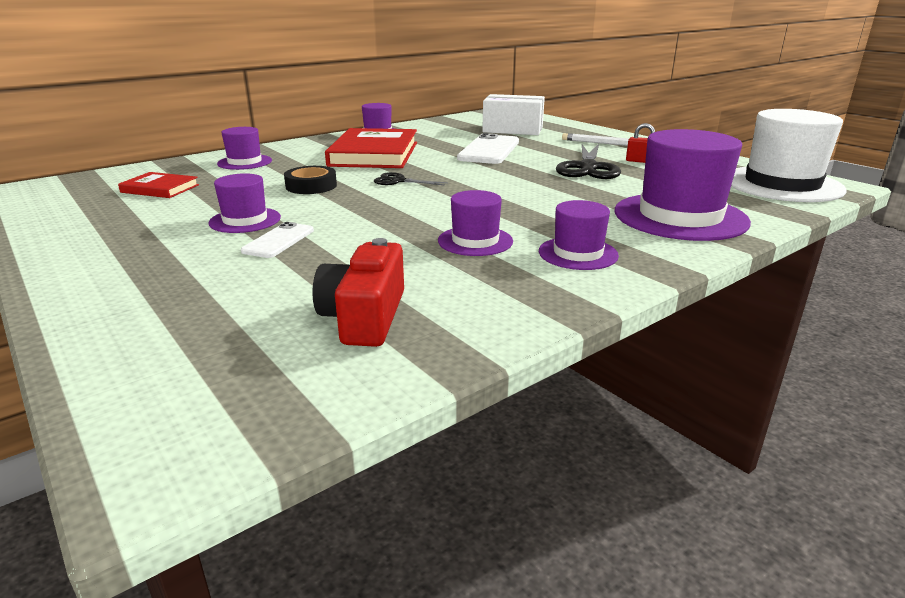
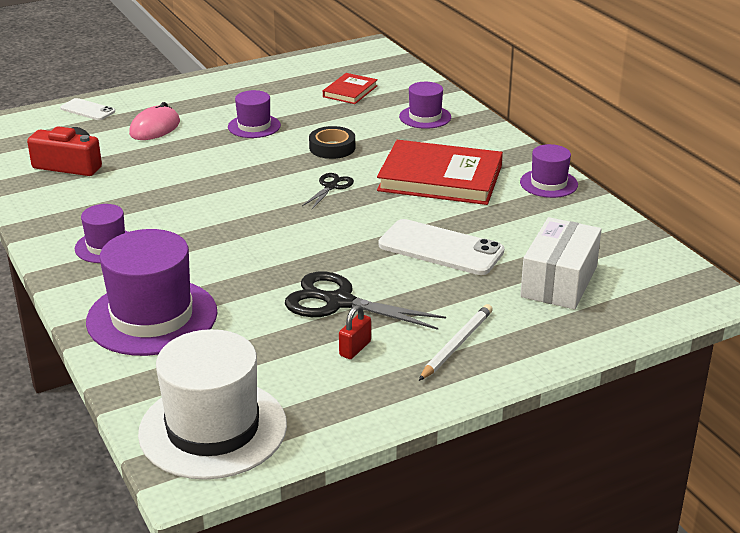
camera: 100 degrees right, 5 degrees up
(231, 275) = (155, 128): none -> pink mouse
(279, 241) = (204, 139): white phone -> white phone (87, 110)
(475, 241) = (158, 208): purple hat -> none

